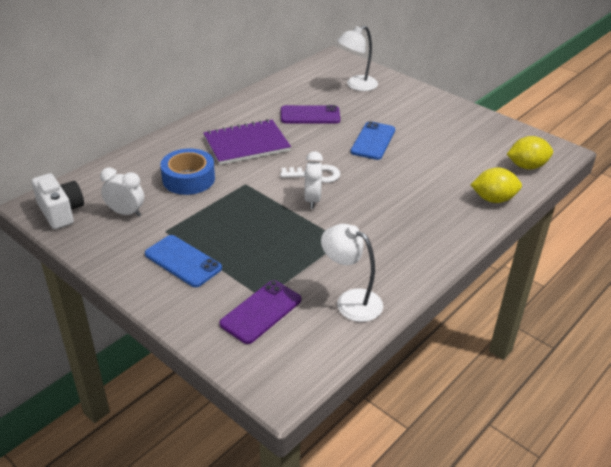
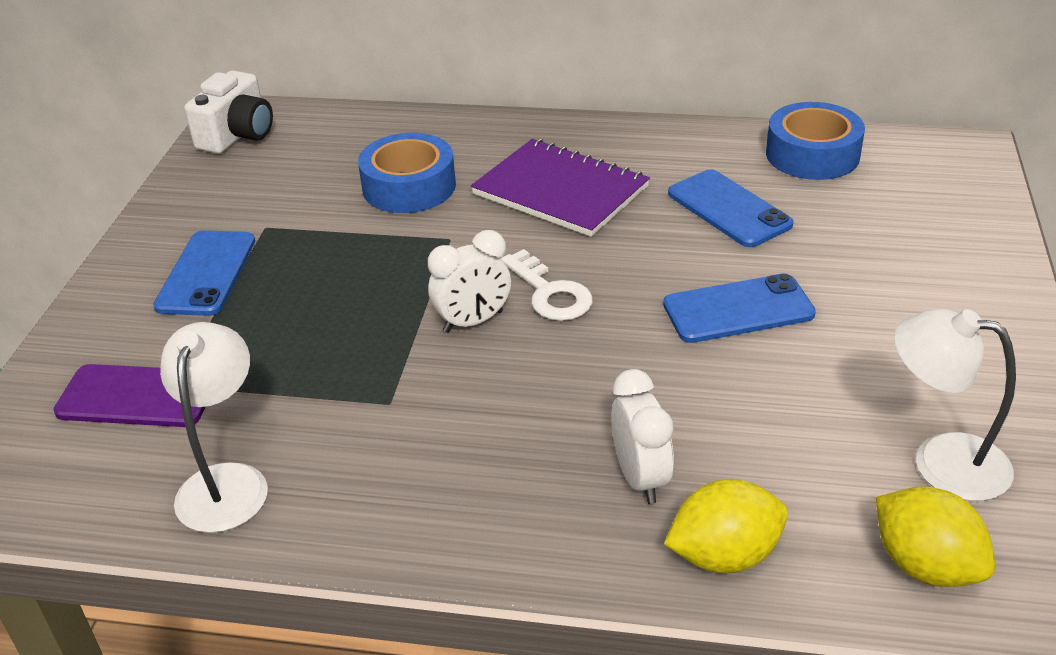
camera: 60 degrees right, 0 degrees up
(126, 213) = (278, 179): white clock -> white clock (640, 478)
(298, 84) = (812, 154): none -> blue tape
(310, 115) = (729, 209): purple phone -> blue phone
(356, 85) = (905, 212): white lamp -> white lamp (941, 461)
(493, 199) = (724, 555): yellow lemon -> yellow lemon turned 75 degrees counterclockwise

